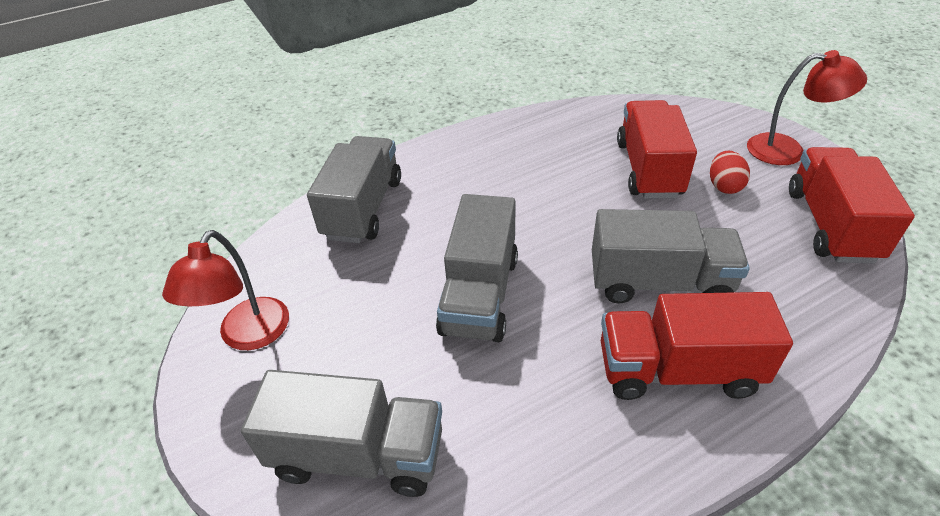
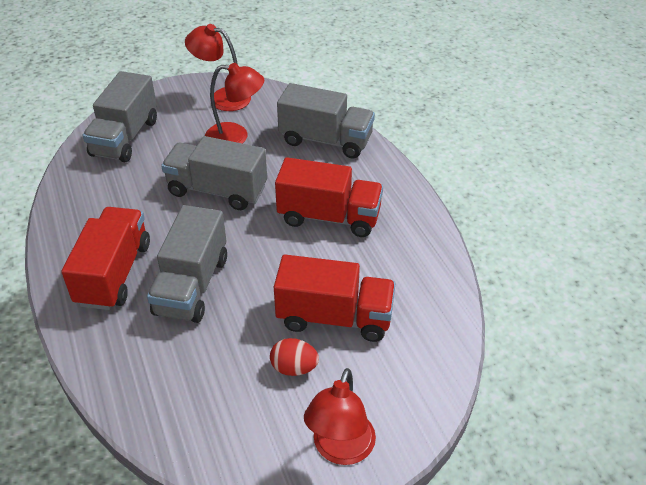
camera: 95 degrees right, 0 degrees up
(356, 298) = (236, 137): none -> red lamp
(830, 225) = (214, 432): red truck -> red truck (329, 217)

